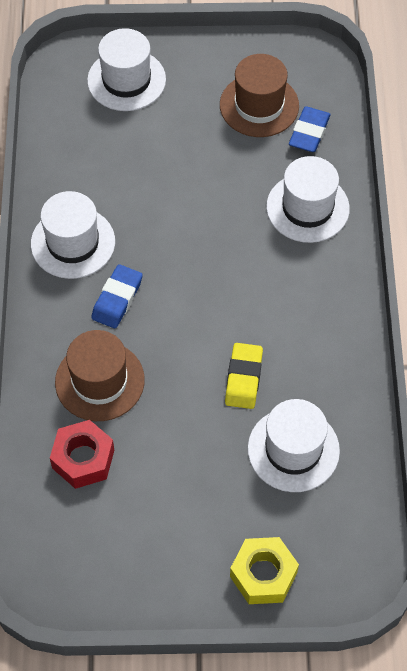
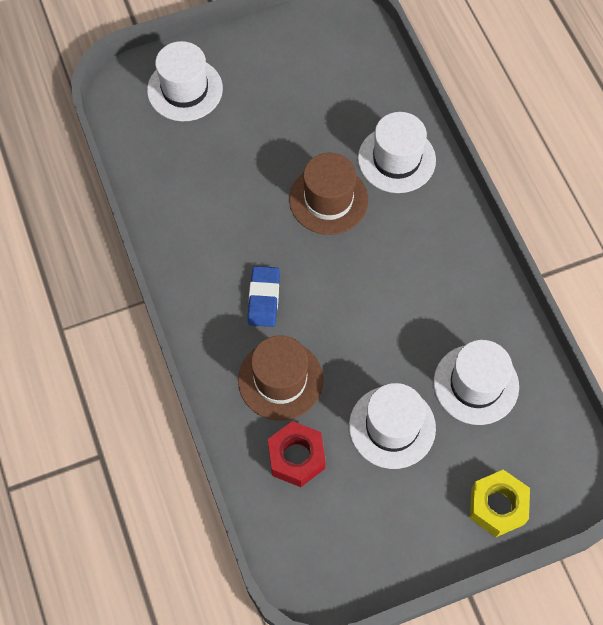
camera: 20 degrees left, 5 degrees up
(73, 243) = (201, 259): white hat -> white hat (392, 427)
(243, 378) = (406, 334): yellow eraser -> none
(259, 105) = (314, 77): brown hat -> brown hat (328, 200)
(309, 132) = (369, 89): blue eraser -> none

